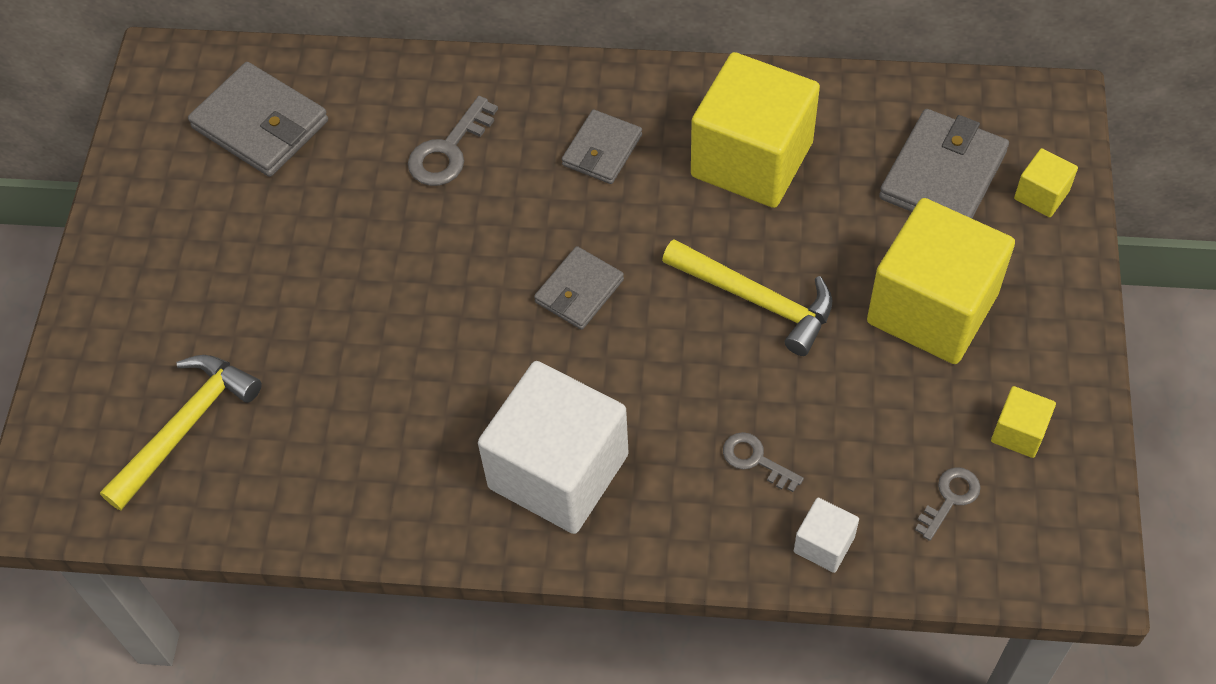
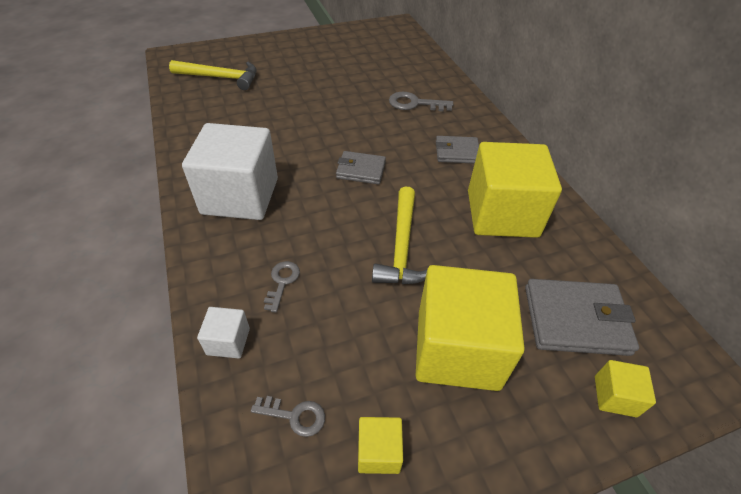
camera: 60 degrees right, 10 degrees down
(260, 124) = (387, 52): grey wallet -> none

